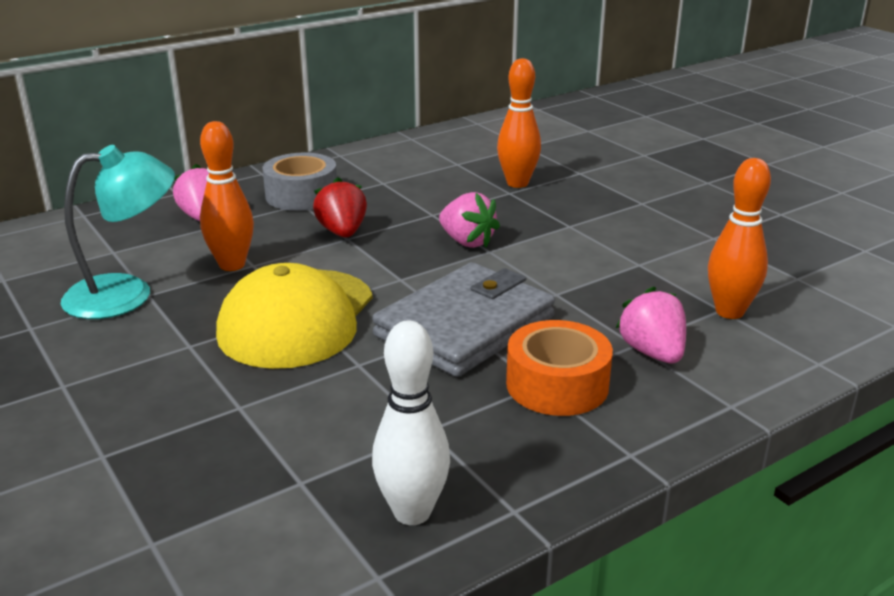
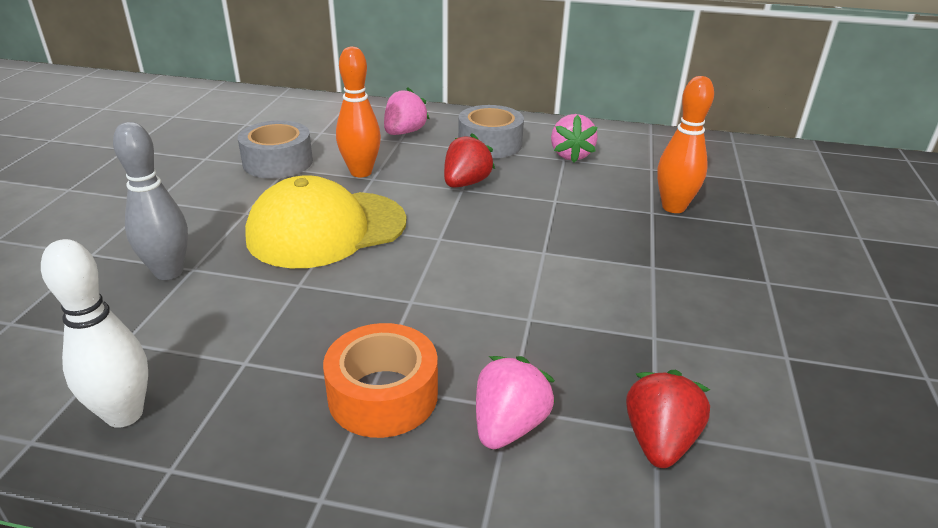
camera: 45 degrees right, 5 degrees up
(127, 294) = (278, 162): turquoise lamp -> grey tape
(222, 421) = (168, 272): none -> grey bowling pin
(465, 326) = (411, 301): grey wallet -> none
(467, 242) = (539, 235): pink strawberry -> pink strawberry (571, 155)
(729, 312) = (659, 441): orange bowling pin -> red strawberry

